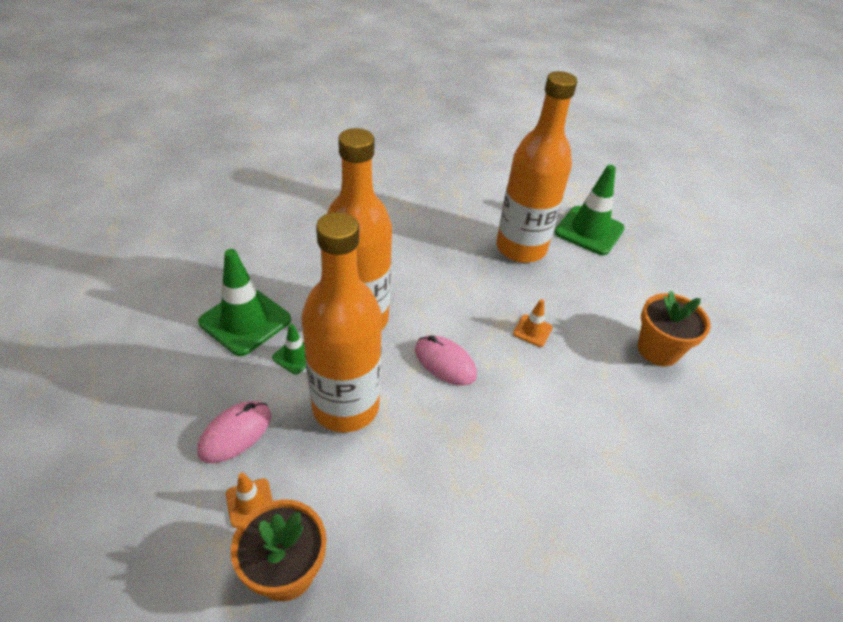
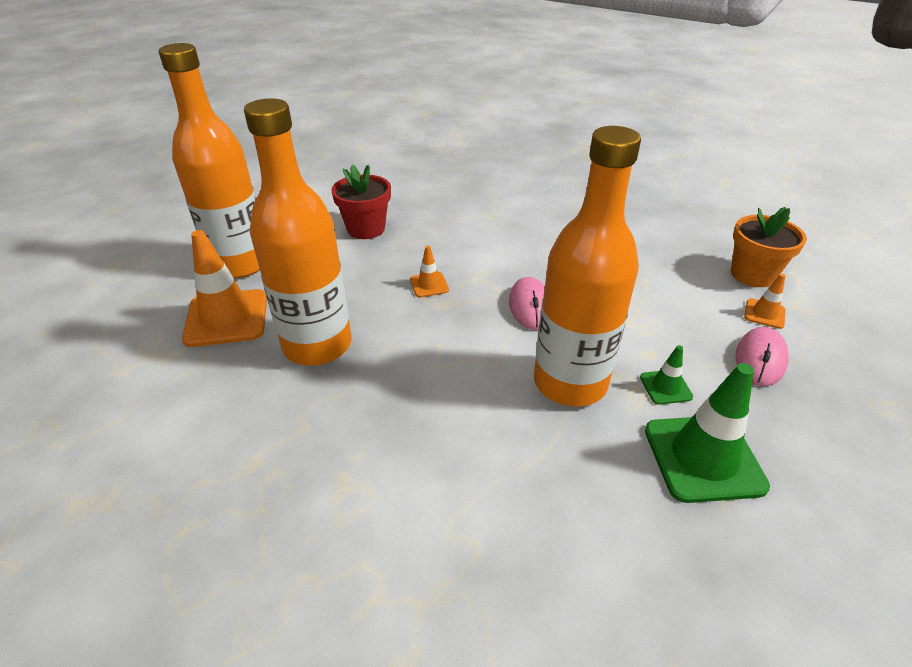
camera: 130 degrees left, 5 degrees down
(235, 433) = (760, 359): pink mouse -> pink mouse turned 60 degrees counterclockwise
(345, 406) = (646, 325): orange bottle -> orange bottle (240, 264)
(589, 231) = (226, 318): green traffic cone -> orange traffic cone
(658, 350) = (366, 229): orange flower pot -> red flower pot

